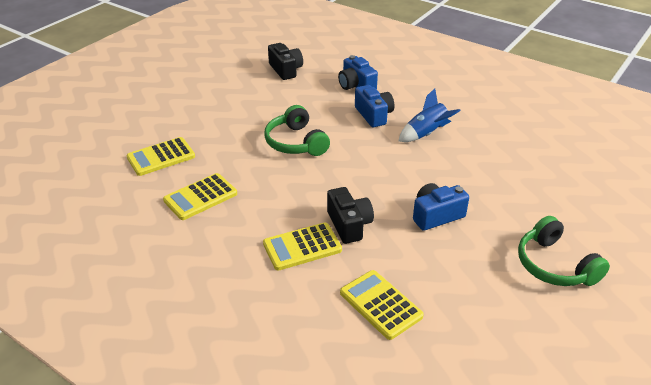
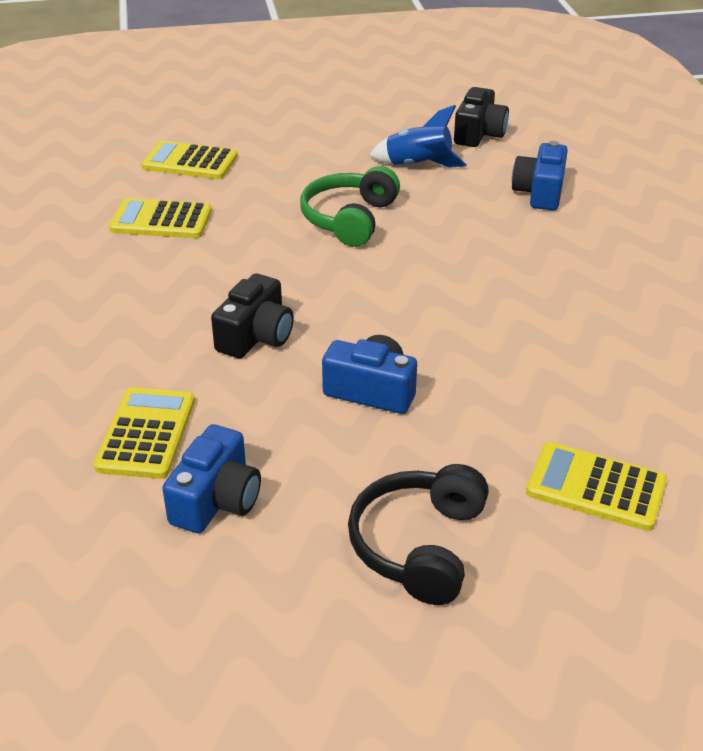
camera: 45 degrees right, 0 degrees up
(302, 247) = (171, 326): yellow calculator -> yellow calculator (596, 487)
(374, 115) = (500, 237): blue camera -> blue camera (216, 500)
(426, 134) = (532, 295): blue rocket -> blue rocket (417, 166)
(555, 265) = (420, 545): green headphones -> black headphones

